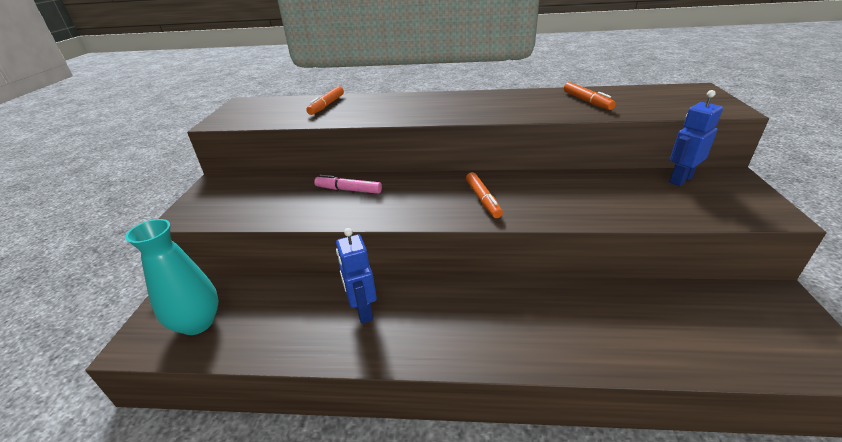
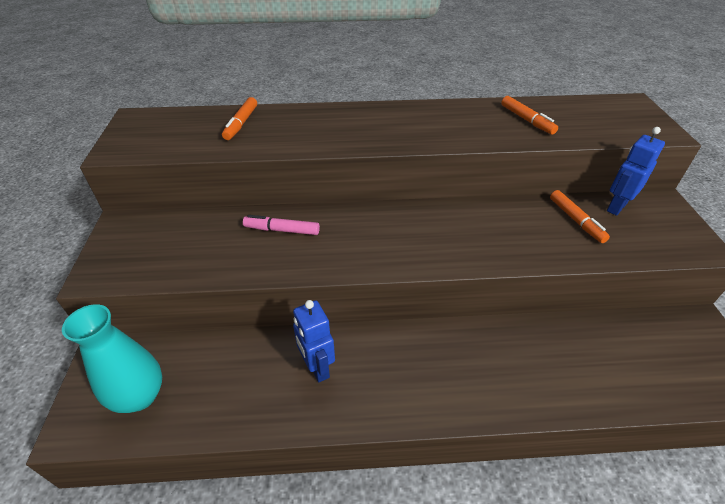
camera: 10 degrees left, 10 degrees up
(483, 199) = (429, 238): orange marker -> orange marker (576, 220)

